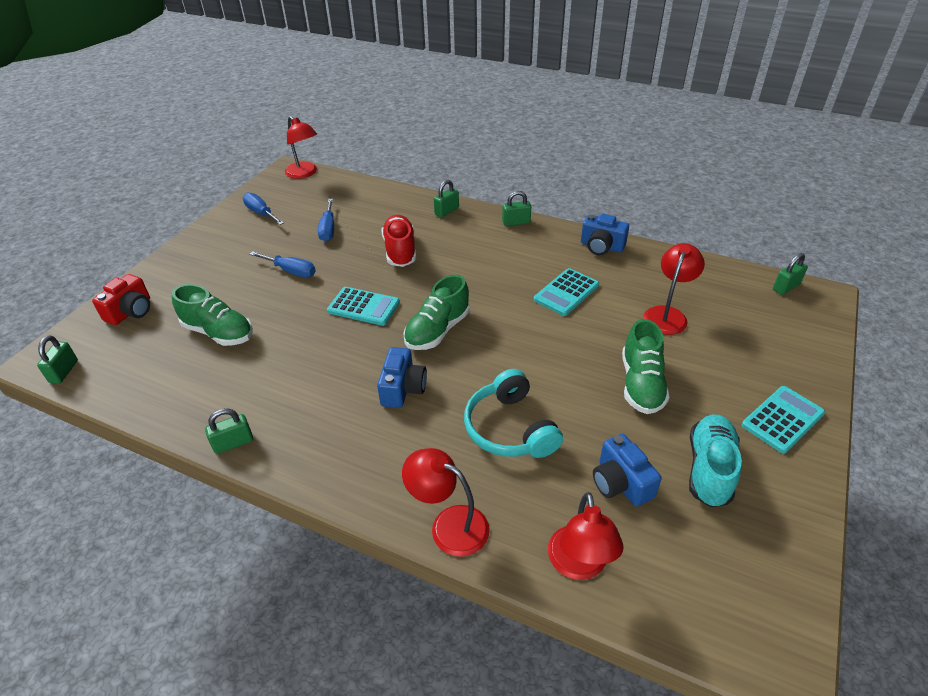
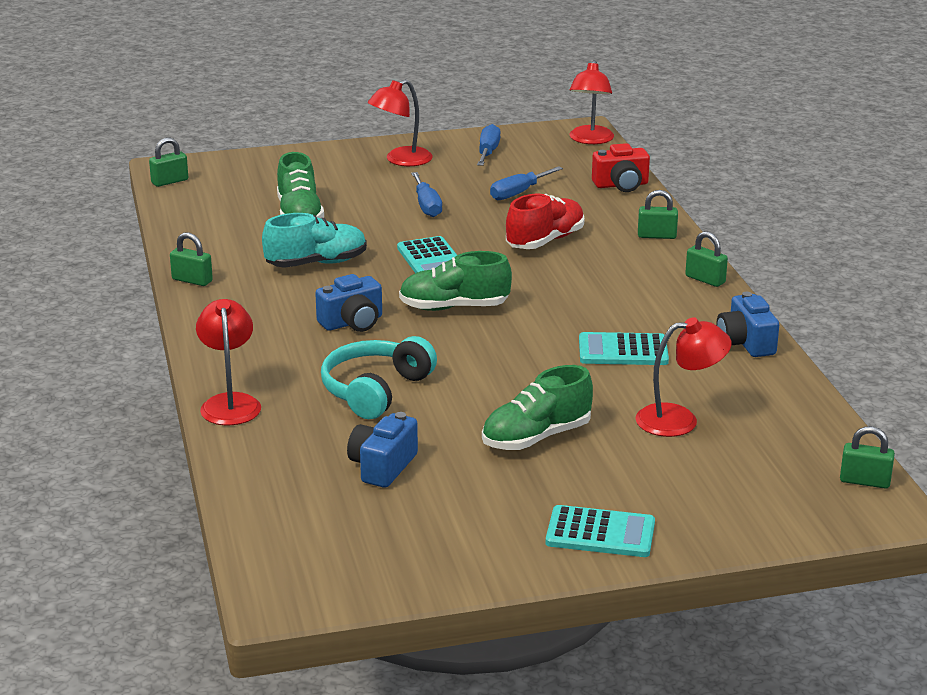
camera: 50 degrees right, 15 degrees down
(131, 311) = (269, 169): red camera -> red camera (621, 185)
(579, 565) = (262, 475): red lamp -> red lamp (401, 160)
(709, 469) = (464, 508): turquoise shoe -> turquoise shoe (316, 263)

